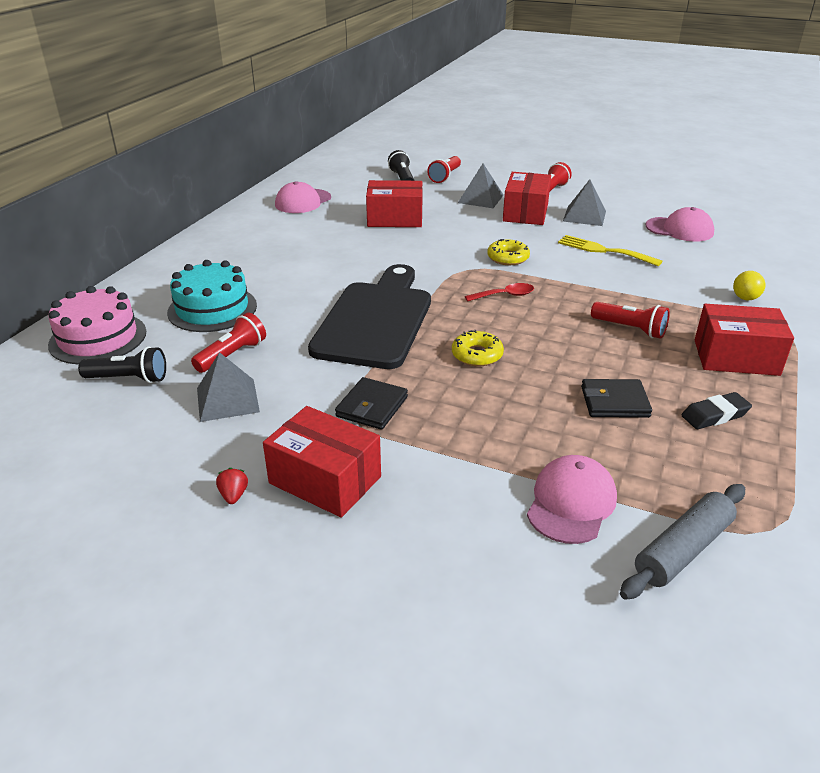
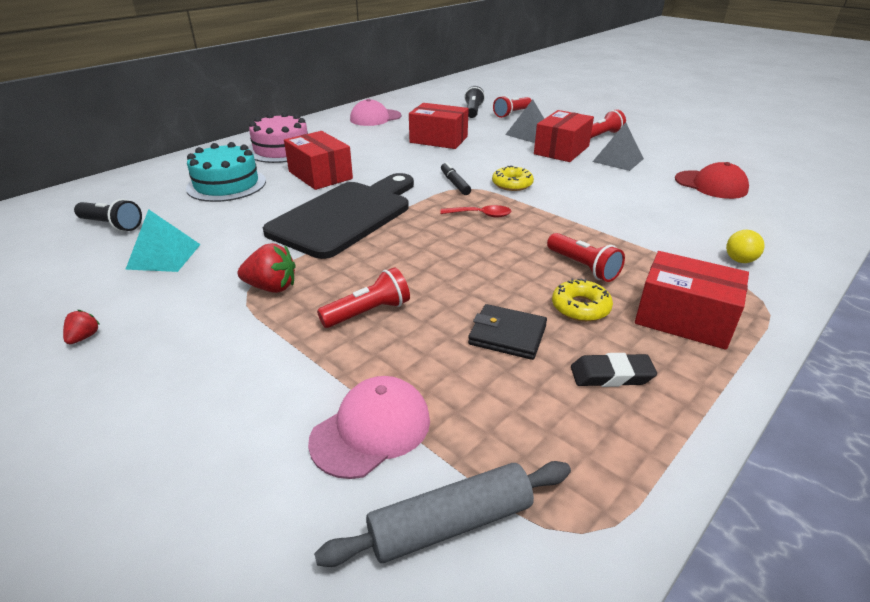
camera: 20 degrees right, 0 degrees up
(98, 338) = (124, 191): pink cake -> pink cake (281, 150)
(227, 400) = (164, 256): grey pyramid -> turquoise pyramid
(232, 355) = (205, 222): red flashlight -> red flashlight (368, 312)
(325, 480) = (168, 343): red box -> red box (320, 175)
(372, 406) = (271, 287): black wallet -> red strawberry
(453, 266) = (455, 183): none -> black marker
(477, 355) = (408, 262): yellow donut -> yellow donut (580, 307)
(603, 250) = (613, 192): yellow fork -> none
(679, 229) = (710, 185): pink cap -> red cap

